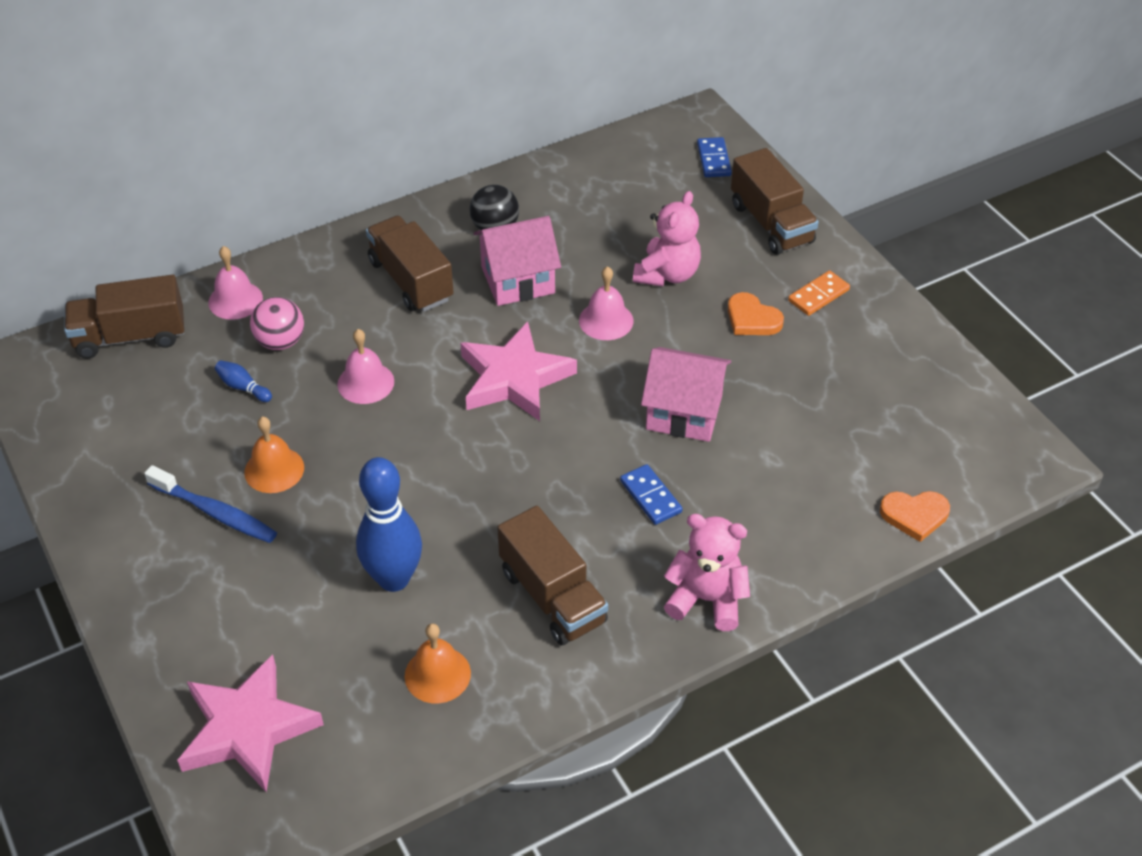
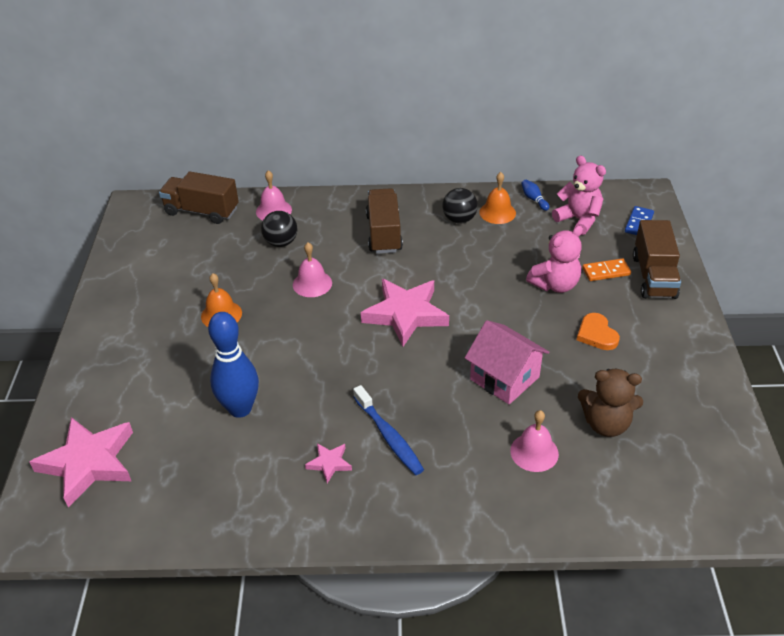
camera: 30 degrees right, 5 degrees down
(215, 512) = (170, 326): blue toothbrush -> blue toothbrush (389, 436)
(243, 387) = (240, 261): blue bowling pin -> blue bowling pin (534, 199)
(280, 342) = (281, 242): pink ball -> black ball
(437, 674) = (221, 481): orange bell -> orange bell (497, 212)
(517, 280) = (451, 255): pink house -> none
(552, 596) = (329, 463): brown truck -> pink star
(606, 320) = (492, 300): pink bell -> pink bell (534, 452)
(650, 496) = (442, 425): blue domino -> none
(706, 599) = (432, 512): pink teddy bear -> pink teddy bear (578, 220)
(818, 295) = (657, 335): orange domino -> orange domino (606, 271)
(826, 421) = (606, 424): none -> brown teddy bear
(914, 515) = (631, 519): orange heart -> none

